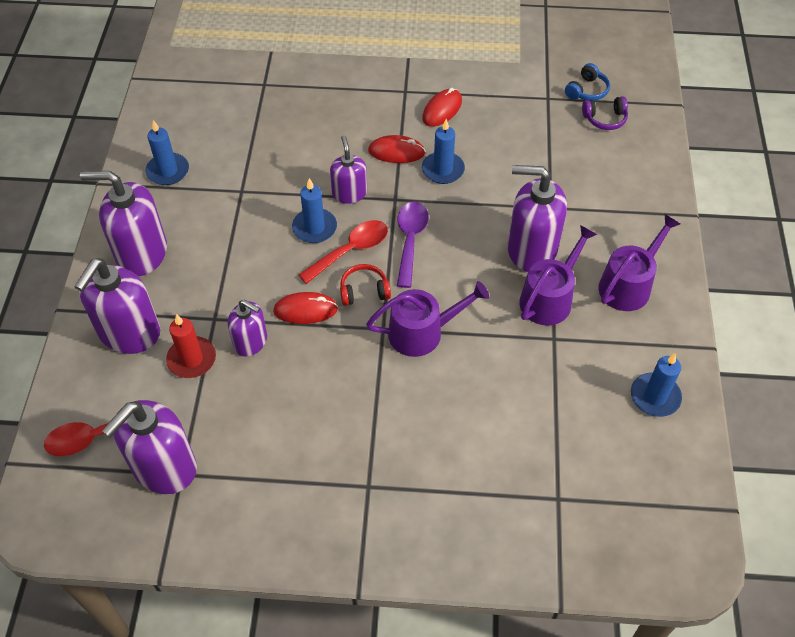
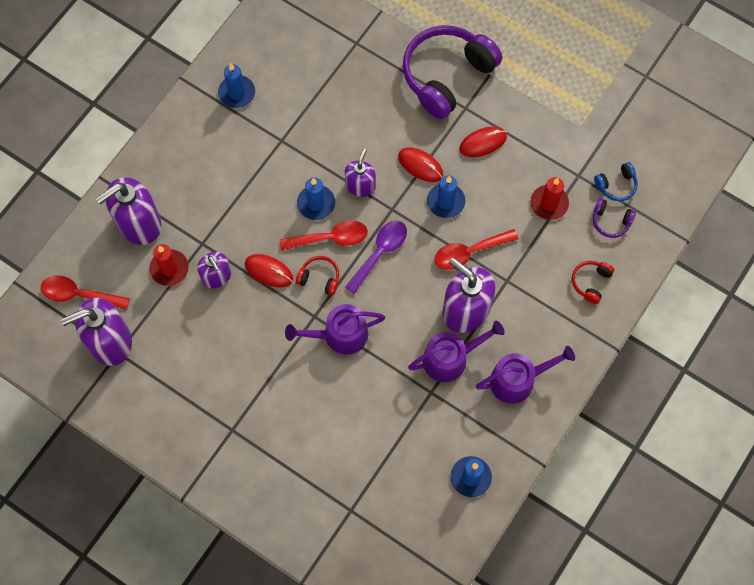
camera: 30 degrees right, 15 degrees up
(141, 253) = (180, 159): purple soap dispenser -> none
(369, 74) = (447, 76): none -> purple headphones
(422, 332) = (340, 335): purple watering can -> purple watering can turned 150 degrees clockwise
(497, 200) = (469, 252): none -> red spoon
(539, 129) = (549, 203): none -> red candle
(627, 173) = (591, 282): none -> red headphones

